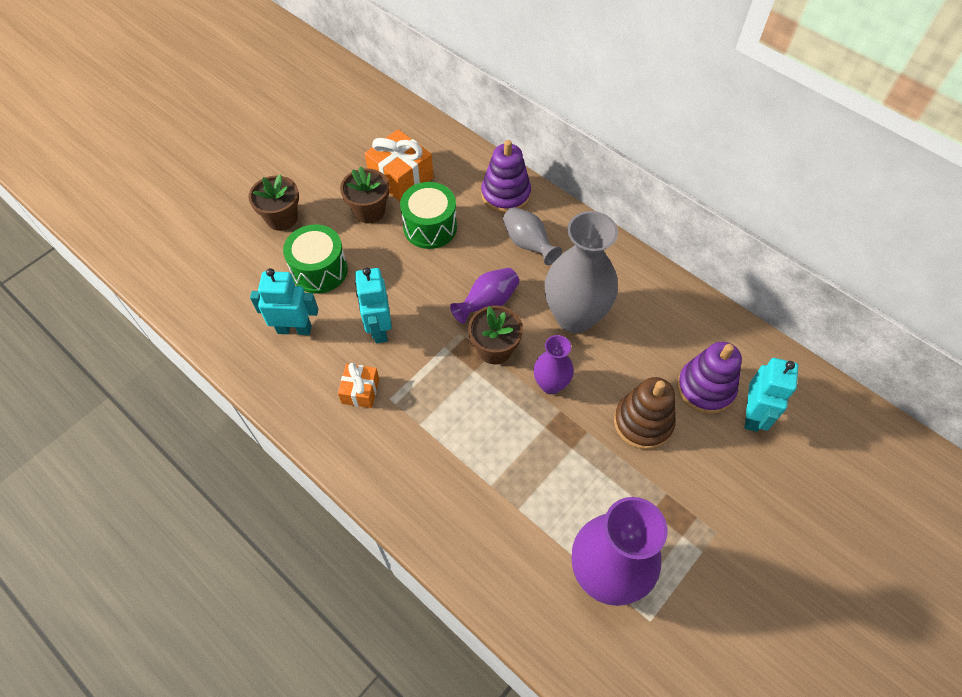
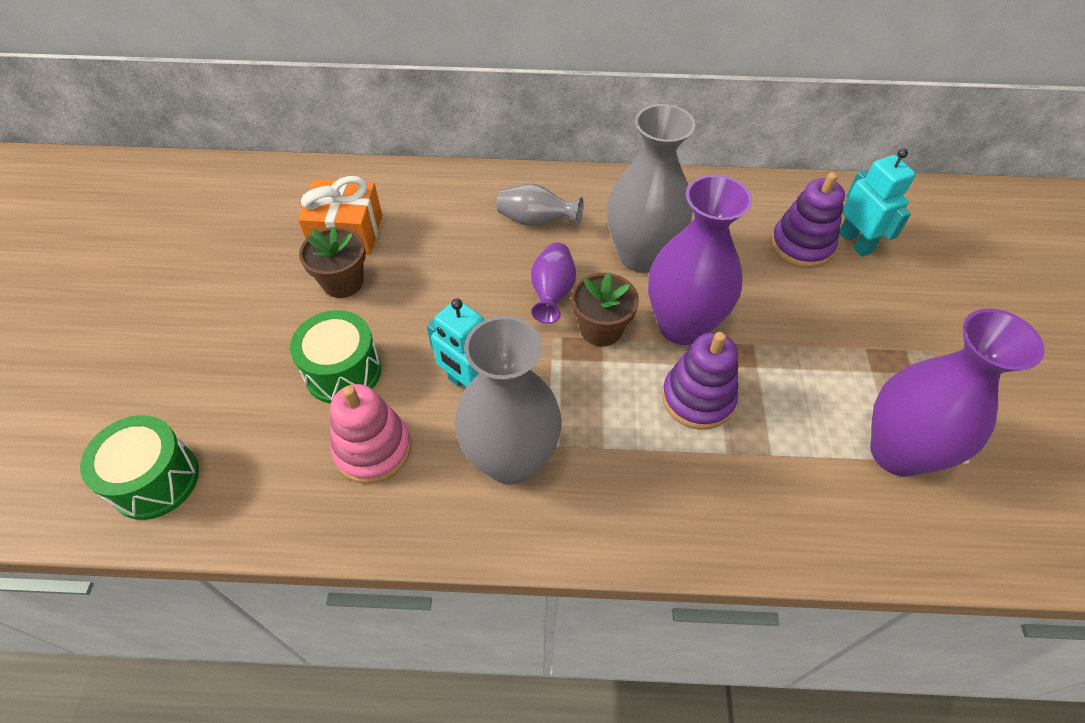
camera: 40 degrees left, 5 degrees down
(282, 218) = (244, 347): brown flower pot -> none
(294, 329) = (373, 449): turquoise robot -> pink stacking toy
(360, 391) = (510, 459): orange gift -> grey vase
(430, 227) = (424, 260): green drum -> green drum (155, 480)
(505, 194) = (470, 191): purple stacking toy -> purple stacking toy (697, 398)
(551, 384) = (682, 326): purple vase -> purple vase, size x1.86
(643, 422) = (787, 305): brown stacking toy -> none

